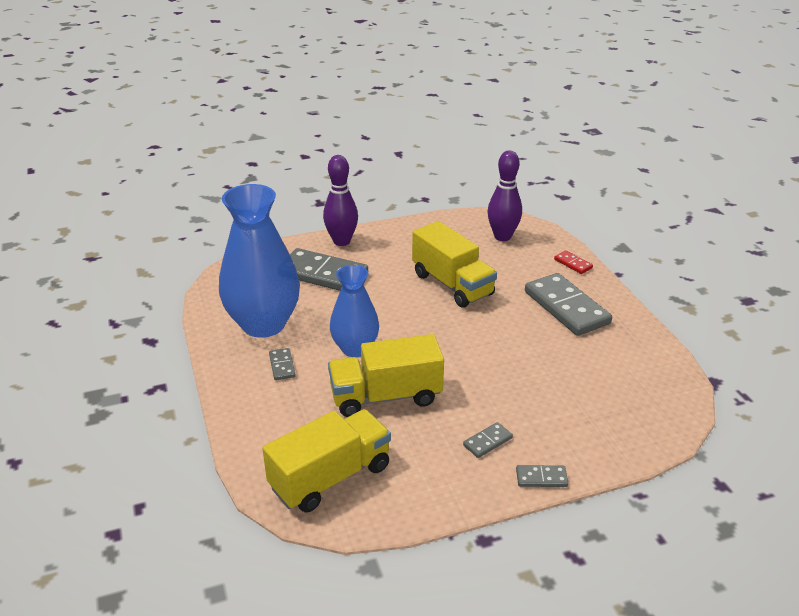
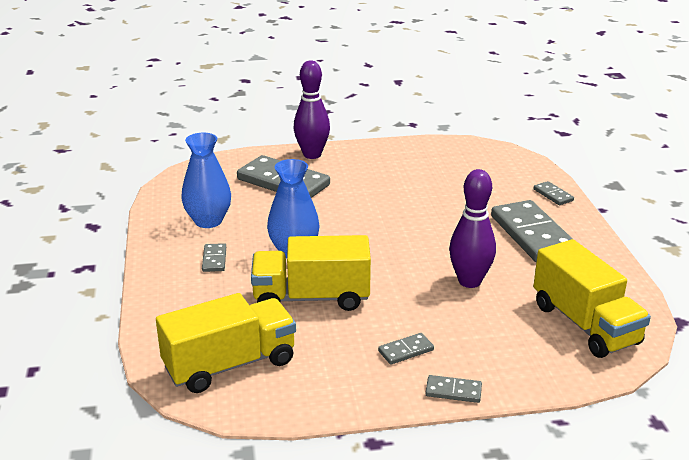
camera: 10 degrees right, 5 degrees down
(263, 324) = (208, 221): blue vase -> blue vase, size x0.60
(452, 284) = (415, 203): yellow truck -> yellow truck (585, 324)
(502, 236) = (483, 164): purple bowling pin -> purple bowling pin (469, 281)
(573, 264) = (553, 195): red domino -> grey domino

